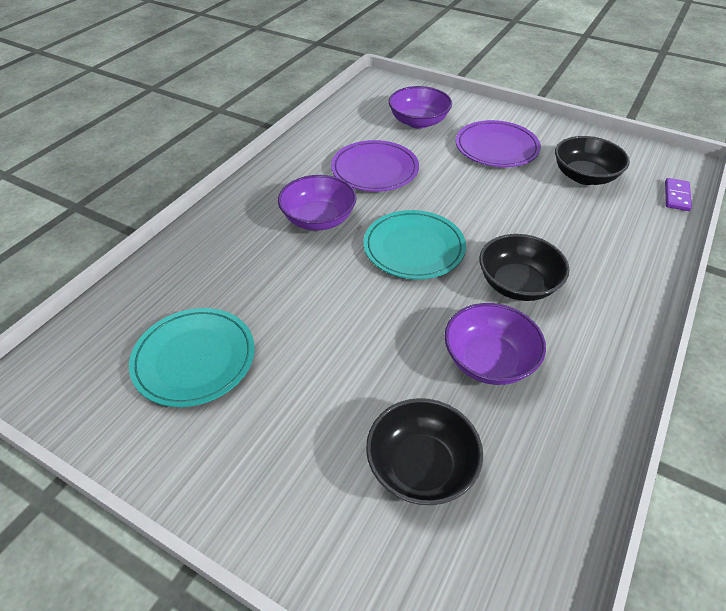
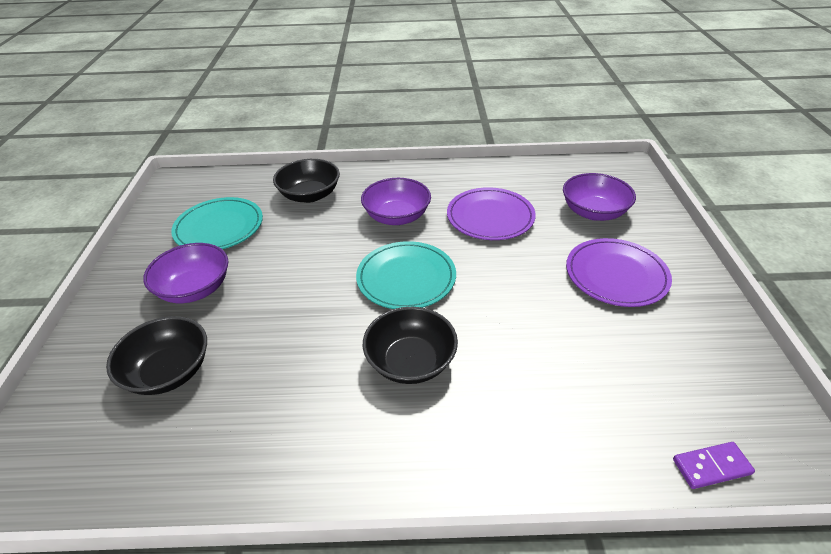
camera: 60 degrees right, 5 degrees down
(489, 360) = (298, 374): purple bowl -> purple bowl (195, 289)
(584, 176) = (647, 360): black bowl -> black bowl (310, 195)

